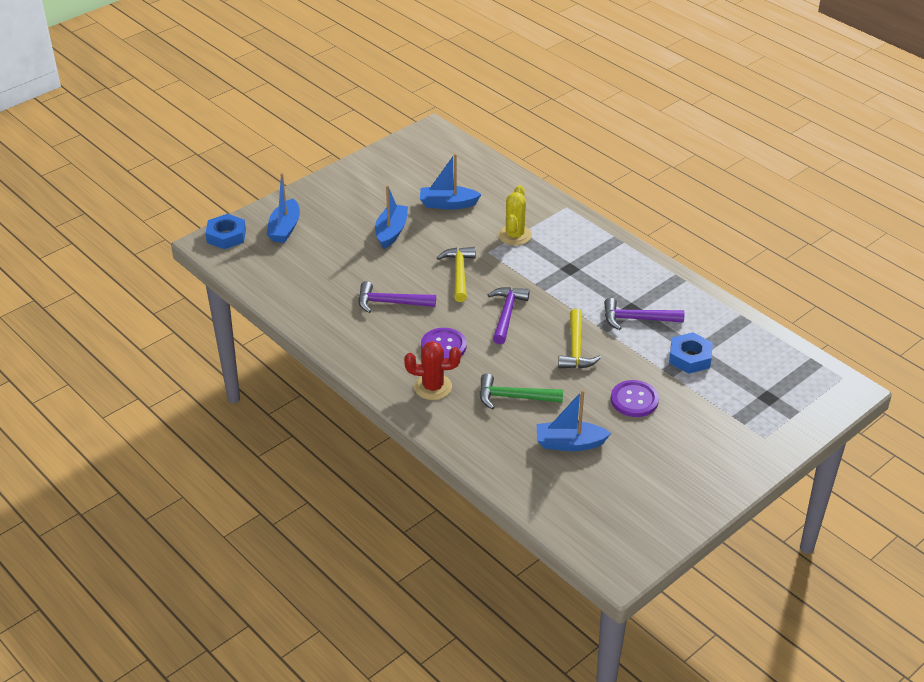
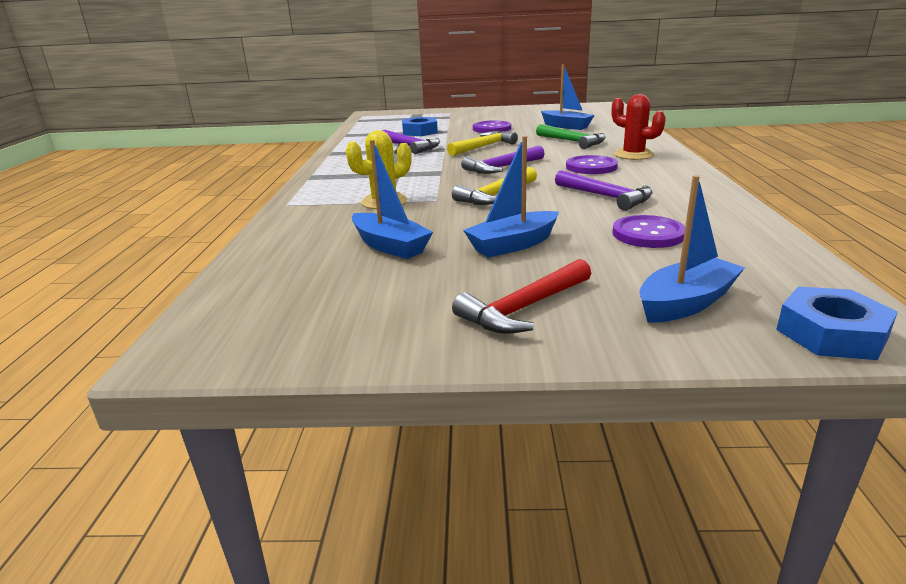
camera: 135 degrees left, 15 degrees down
(334, 271) = (648, 234): none -> purple button
(342, 198) = (524, 308): none -> red hammer

